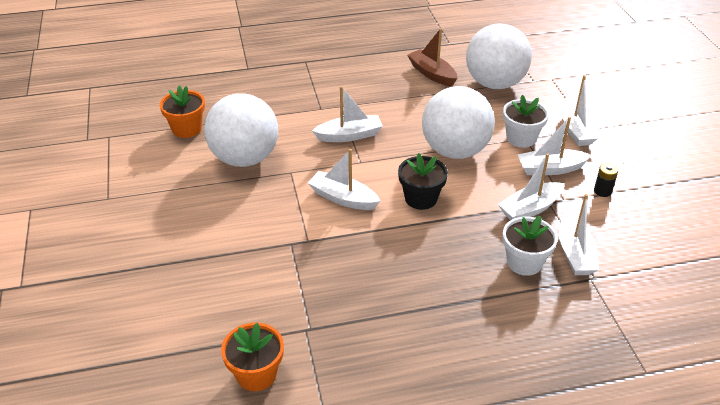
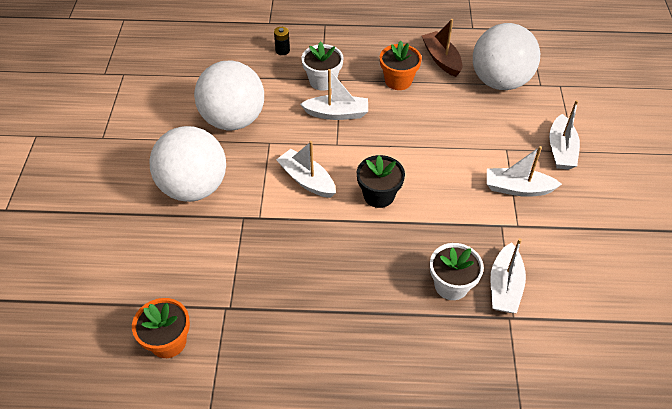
camera: 15 degrees right, 10 degrees up
(187, 129) = (193, 78): orange flower pot -> orange flower pot (398, 81)
(455, 151) = (431, 150): white ball -> white ball (194, 187)
(521, 138) = (502, 148): white flower pot -> white flower pot (322, 81)
(530, 209) = (480, 228): white boat -> none
(602, 191) = (561, 224): black battery -> black battery (282, 50)

